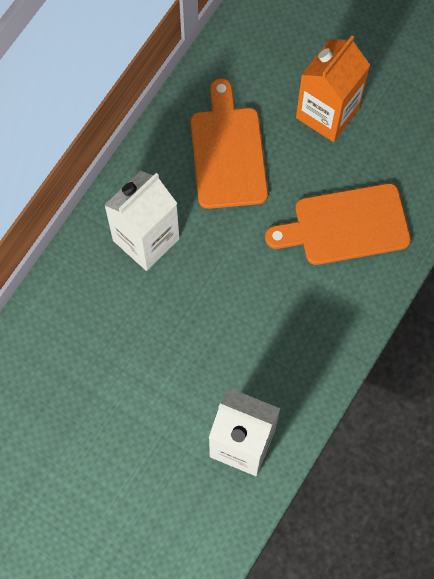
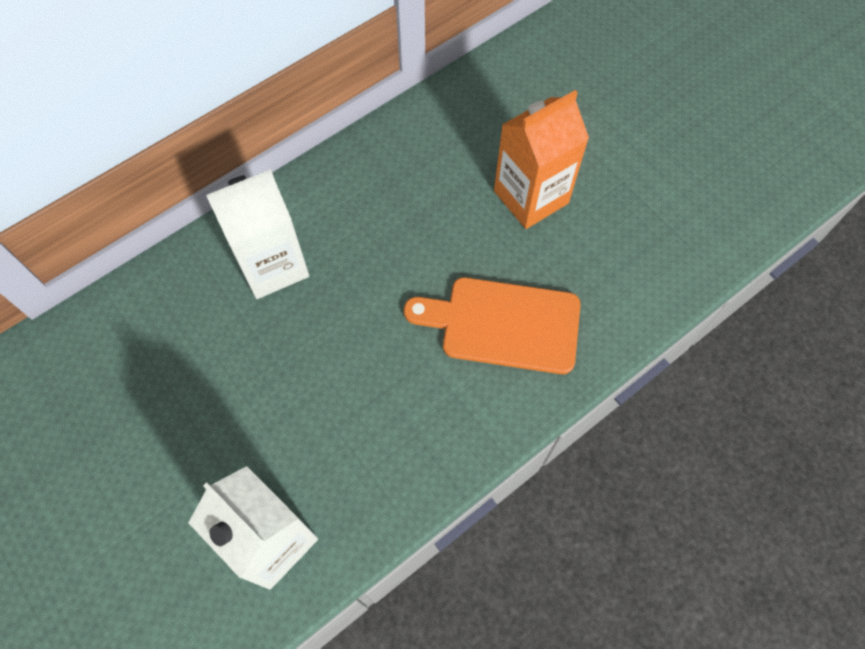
camera: 20 degrees right, 5 degrees down
(228, 152) = (404, 203): orange cutting board -> none

